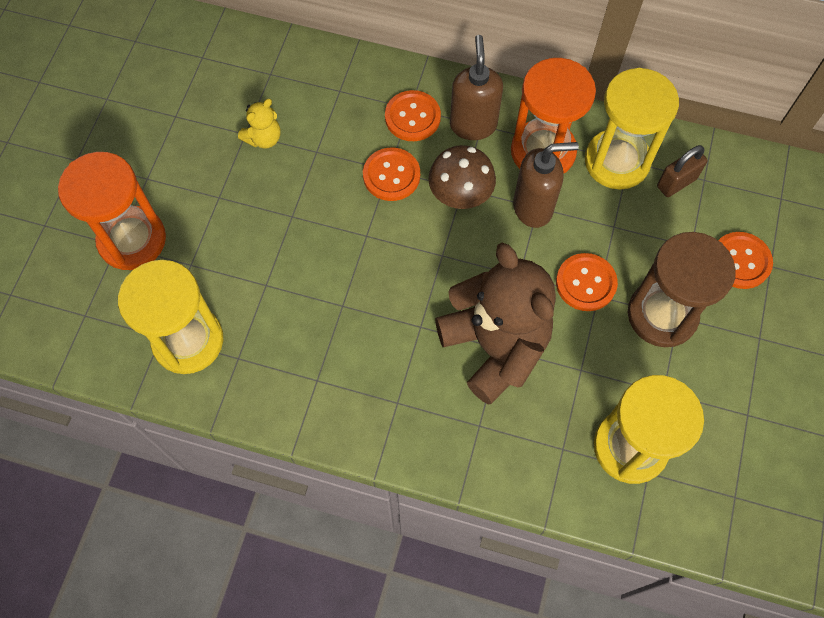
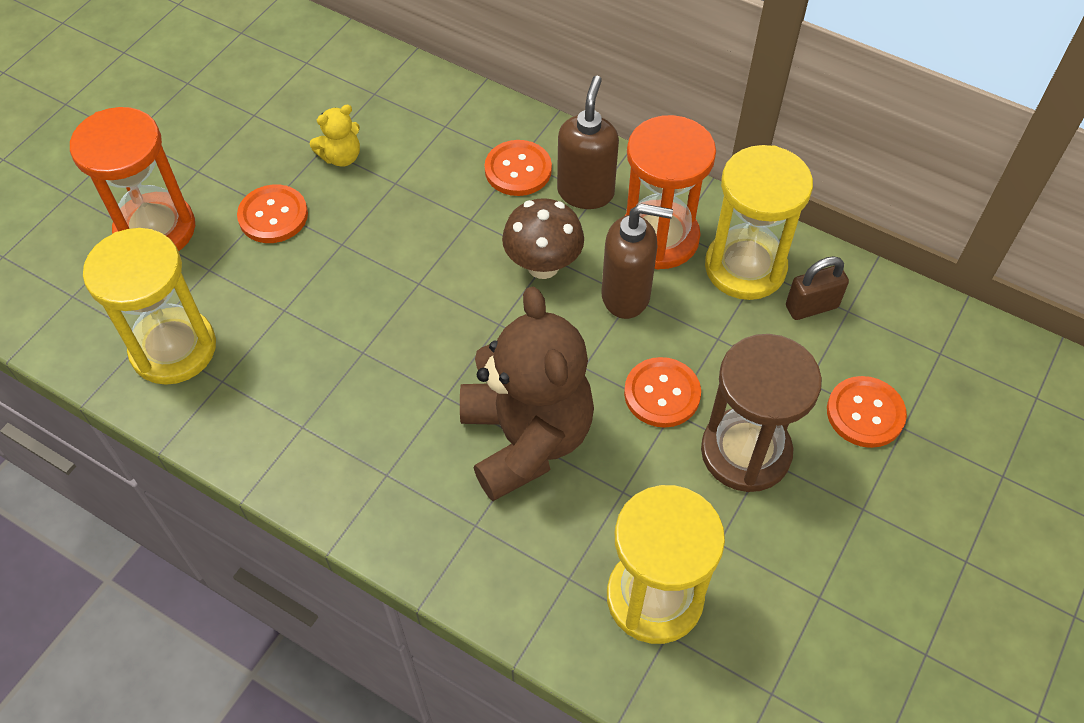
camera: 15 degrees right, 10 degrees down
(391, 175) = (471, 225): orange button -> orange button (273, 216)

